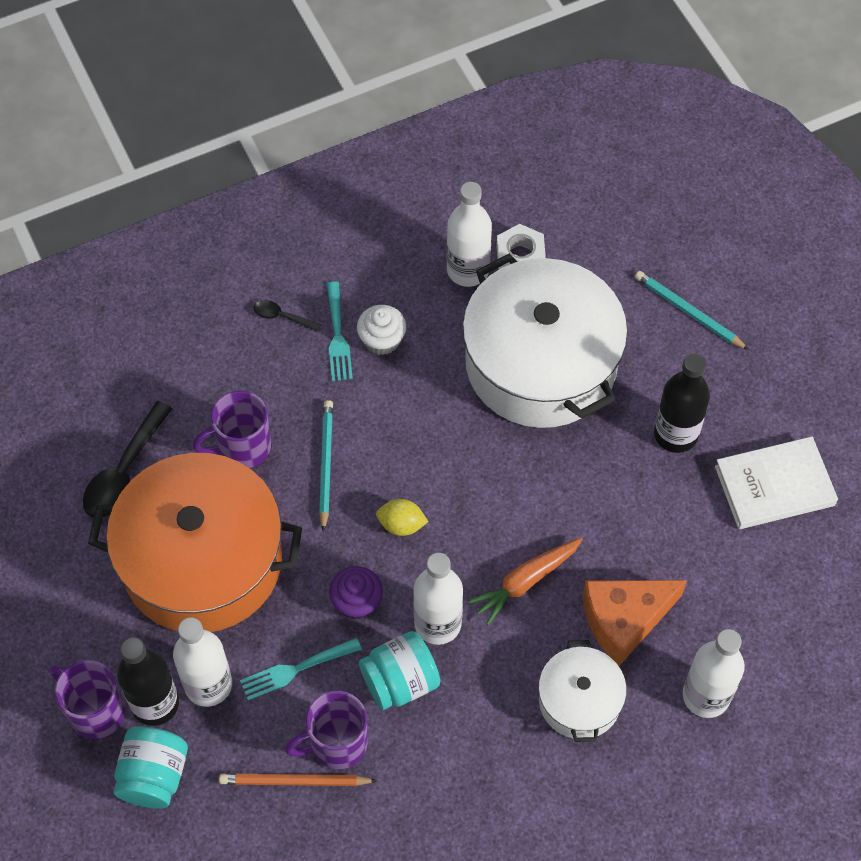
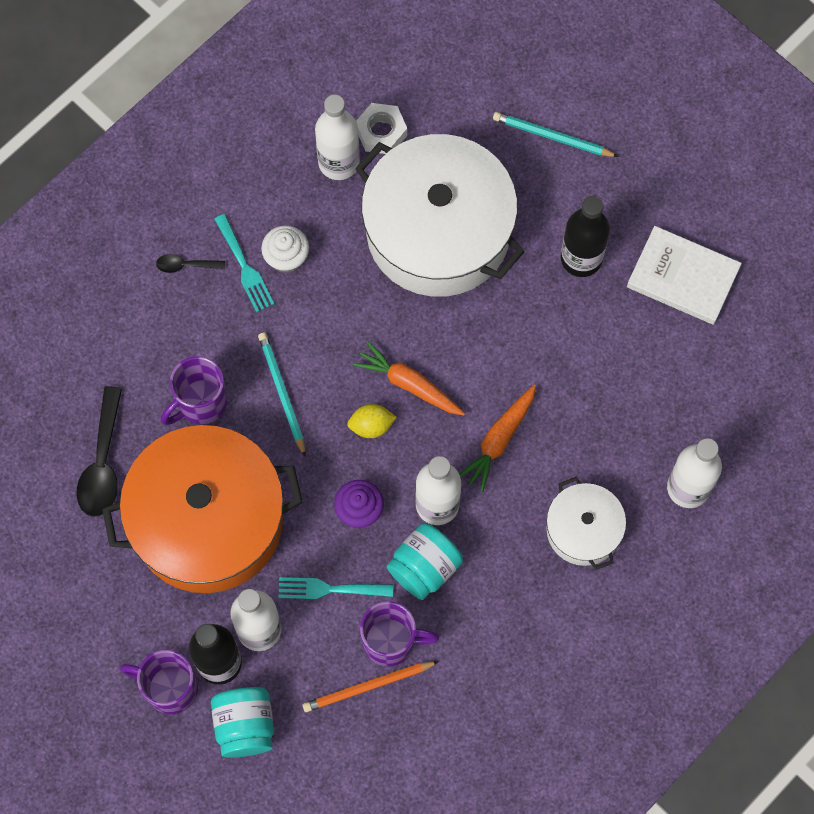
camera: 20 degrees left, 10 degrees up
(296, 669) = (330, 589): turquoise fork -> turquoise fork turned 45 degrees clockwise
(336, 744) = (391, 641): purple mug -> purple mug turned 135 degrees counterclockwise
(455, 497) = (409, 384): none -> orange carrot
(624, 620) = (596, 445): orange cheese -> none
(774, 486) = (683, 277): white book -> white book turned 60 degrees clockwise

